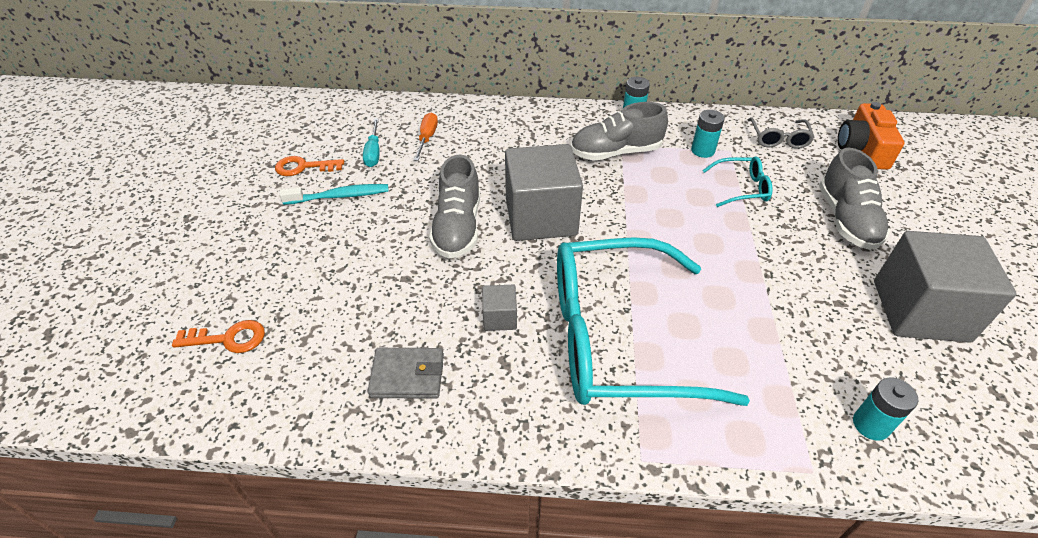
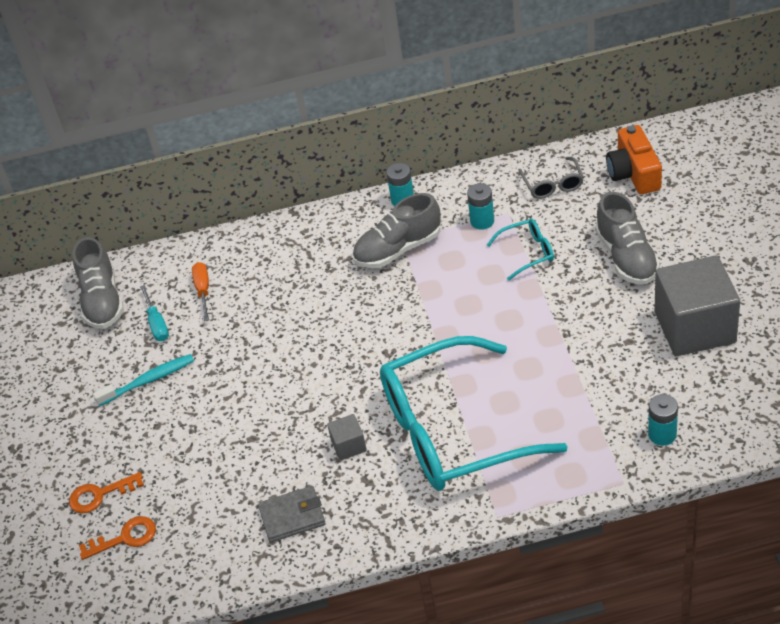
camera: 10 degrees left, 0 degrees up
(303, 167) = (95, 361): orange key -> orange key (100, 495)
(458, 227) = (277, 376): grey shoe -> grey shoe (102, 301)
(541, 217) = (350, 341): grey cube -> none

